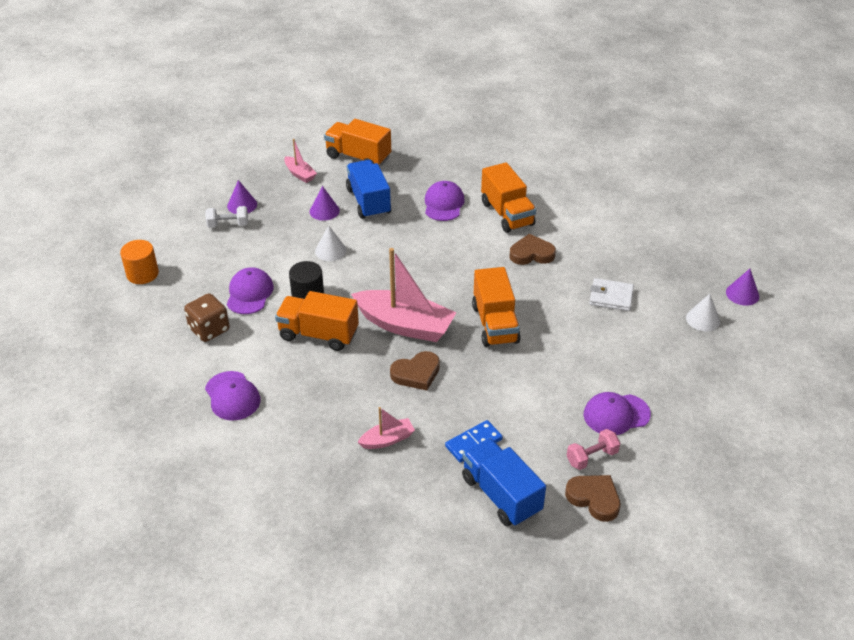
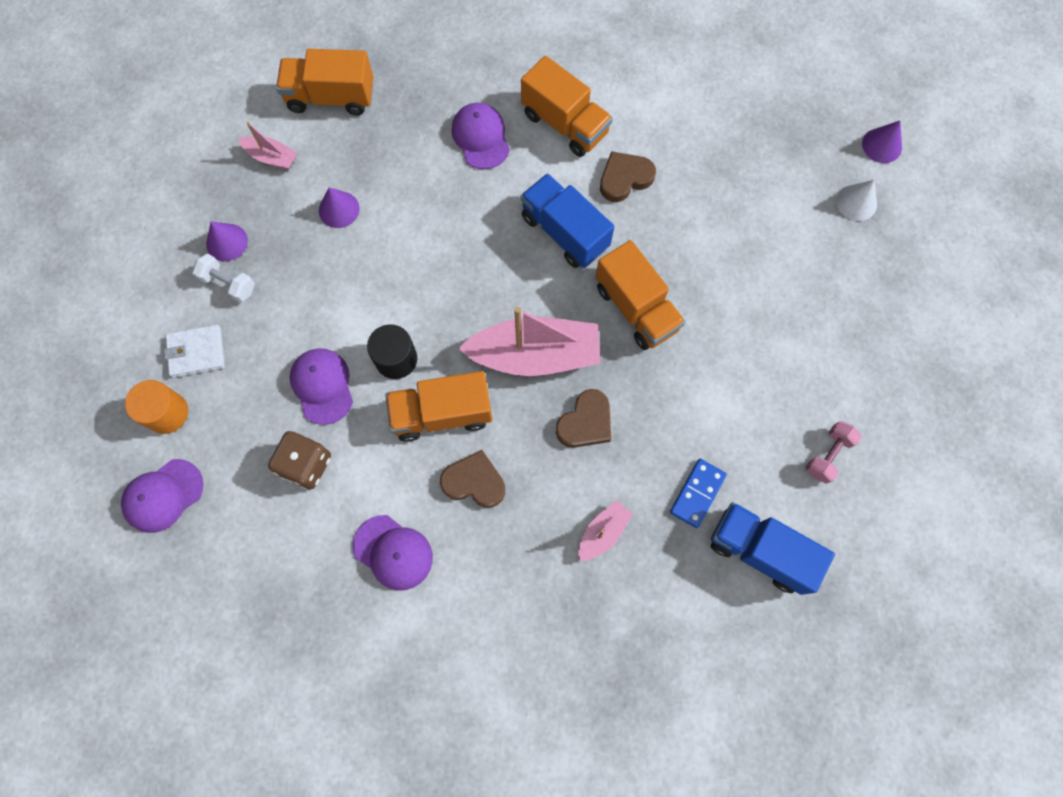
camera: 25 degrees left, 30 degrees up
(228, 225) = (228, 284): white dumbbell -> white dumbbell turned 60 degrees clockwise
(330, 250) = (383, 273): white cone -> none
(368, 202) = (386, 171): blue truck -> blue truck (564, 232)
(594, 498) = (855, 510): brown heart -> brown heart (474, 481)
(611, 297) = (744, 210): white wallet -> white wallet (196, 352)
(616, 414) = (826, 384): purple cap -> purple cap (163, 495)

